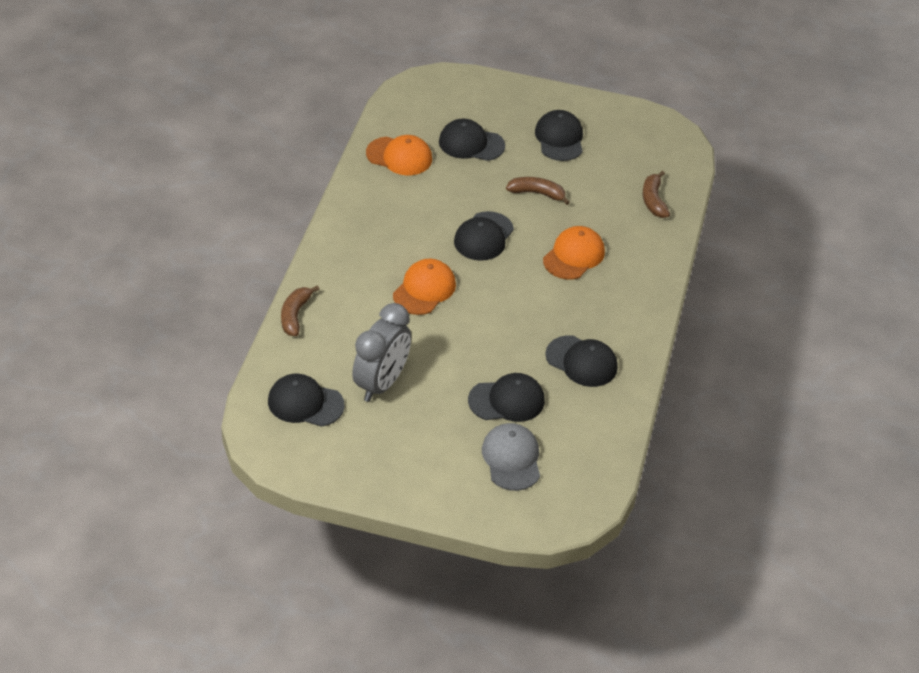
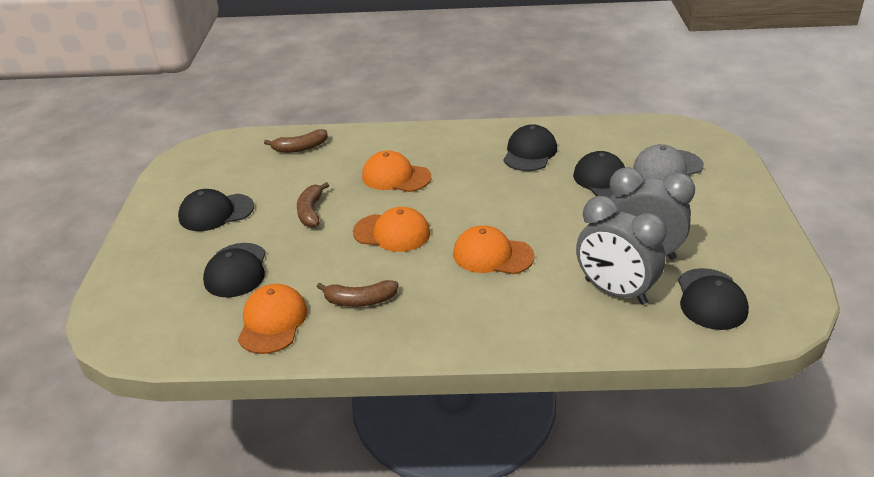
camera: 100 degrees left, 10 degrees down
(295, 315) = (591, 341): brown banana -> brown banana (360, 300)
(343, 348) = (615, 291): none -> grey clock
(483, 236) = (392, 233): black cap -> orange cap

